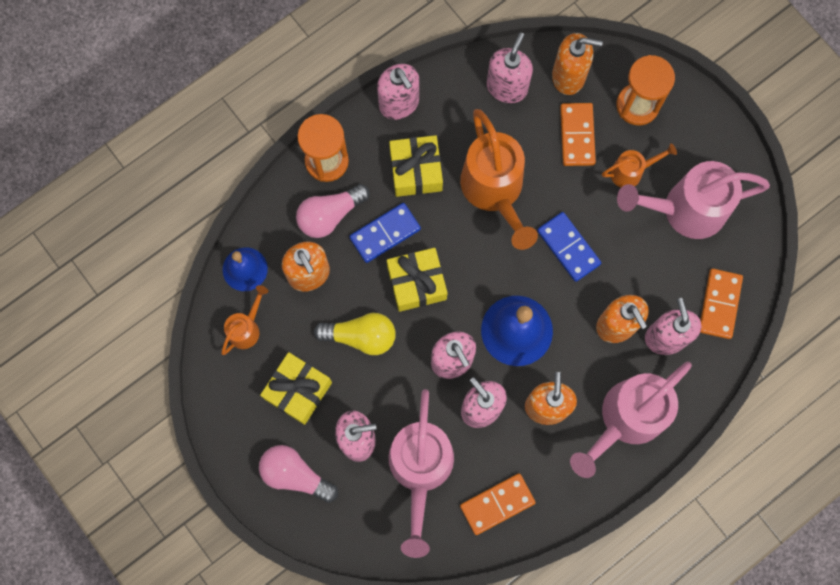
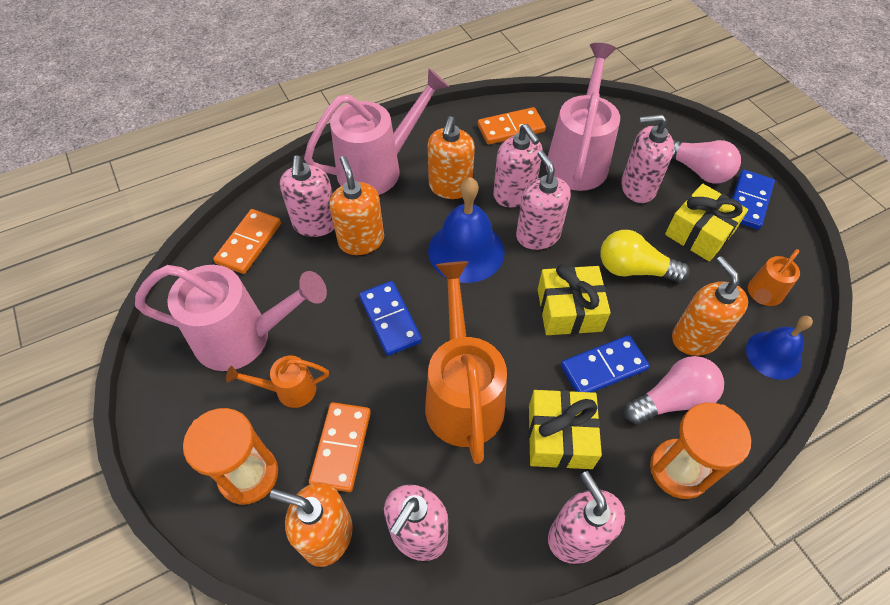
camera: 170 degrees left, 20 degrees down
(247, 440) = (748, 201): none -> blue domino

